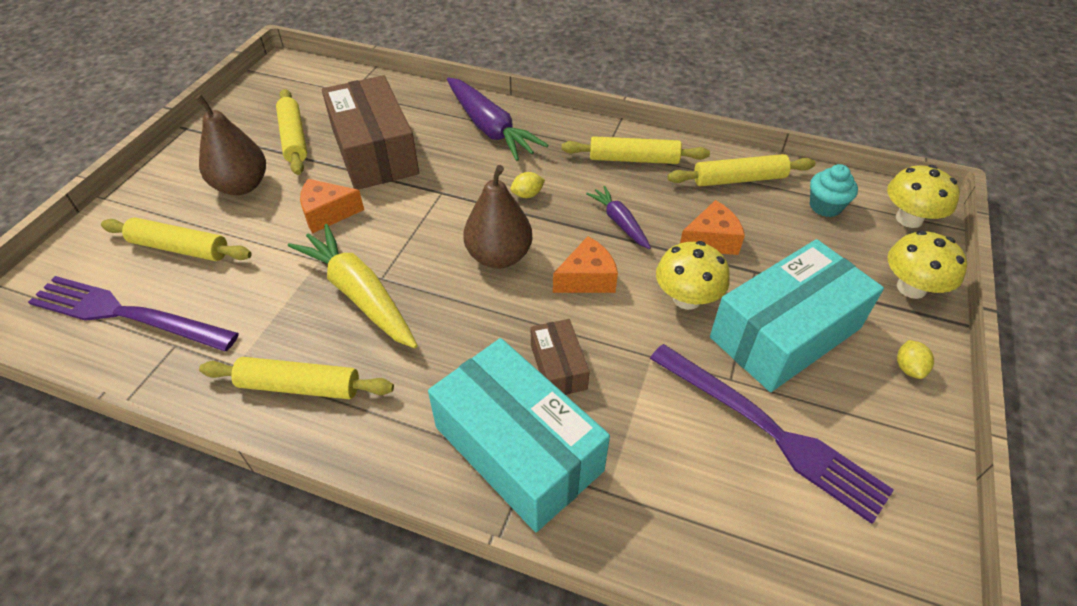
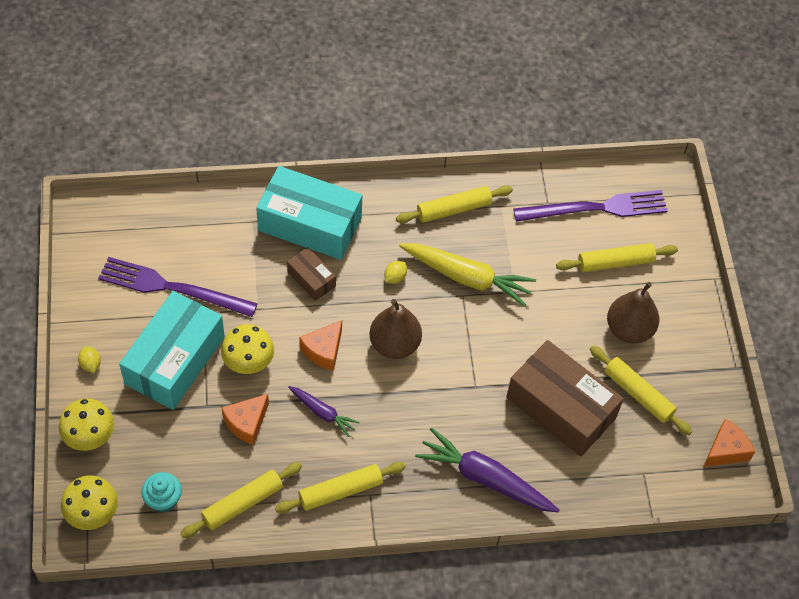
camera: 150 degrees right, 10 degrees up
(327, 214) = (543, 331): orange cheese -> orange cheese (726, 450)
(527, 195) = (407, 412): yellow lemon -> yellow lemon (395, 277)

